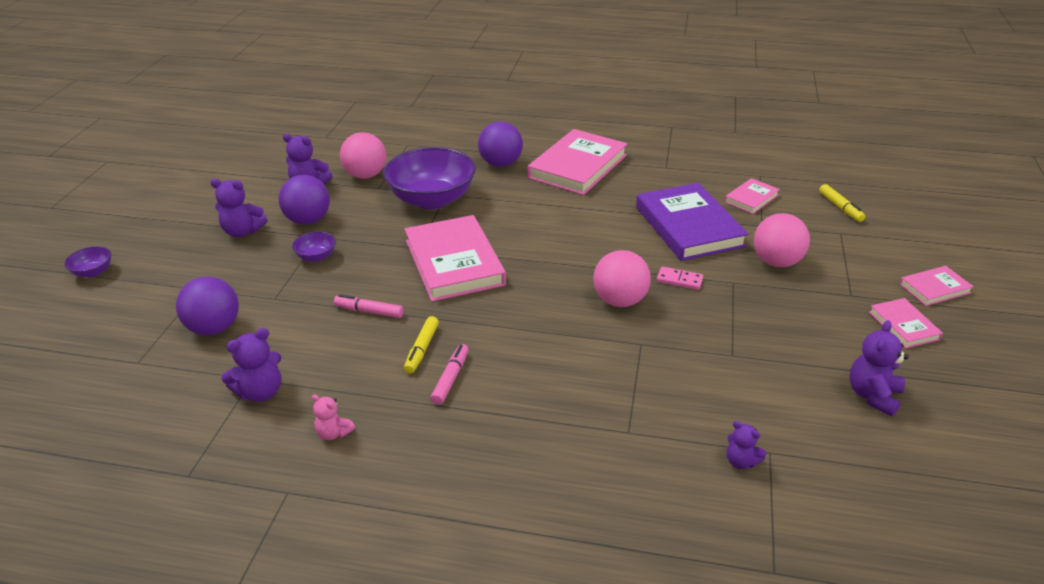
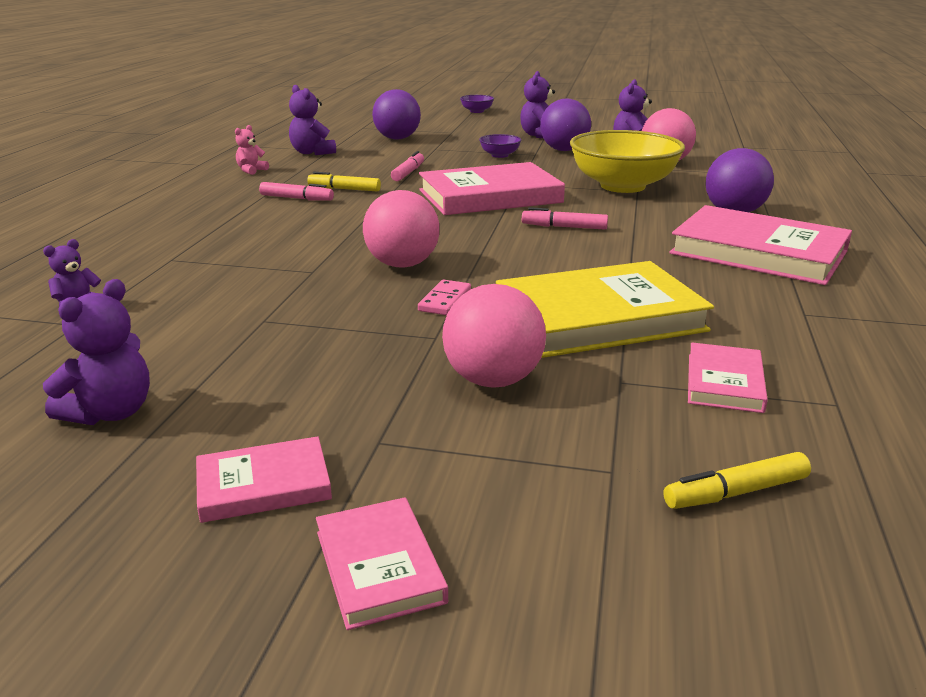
camera: 90 degrees right, 10 degrees down
(432, 199) = (622, 186): purple bowl -> yellow bowl
(533, 230) = (564, 227): none -> pink marker
(689, 226) = (598, 317): purple book -> yellow book
(751, 198) = (724, 382): pink book -> pink book turned 60 degrees clockwise
(873, 395) = (111, 413): purple teddy bear -> purple teddy bear turned 90 degrees clockwise

